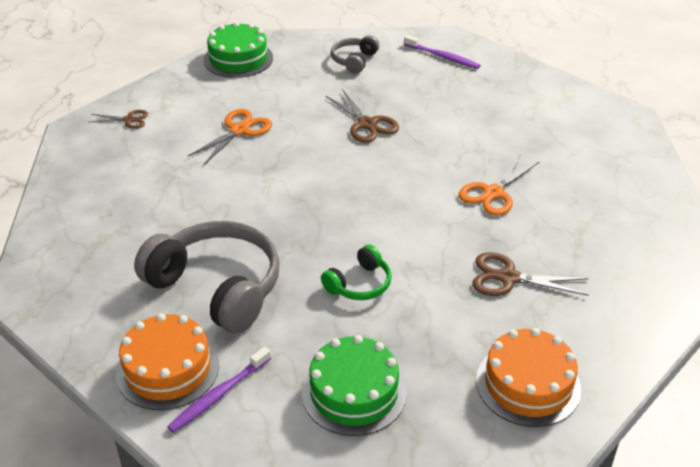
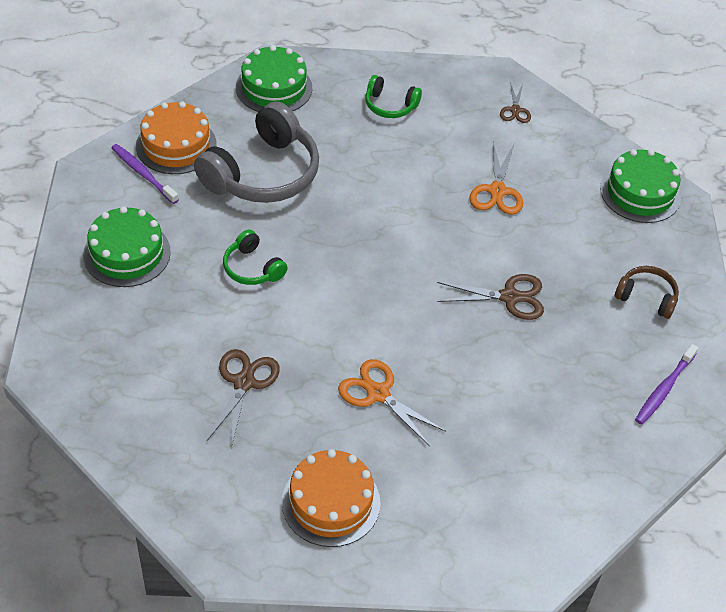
camera: 90 degrees right, 10 degrees up
(70, 289) = (274, 87): none -> green cake
(113, 198) = (390, 105): none -> green headphones
(239, 130) = (497, 191): orange scissors -> orange scissors turned 60 degrees clockwise
(354, 60) = (646, 297): grey headphones -> brown headphones
(367, 124) = (509, 297): brown scissors -> brown scissors turned 150 degrees counterclockwise
(528, 384) = (108, 372): orange cake -> orange cake (331, 502)

